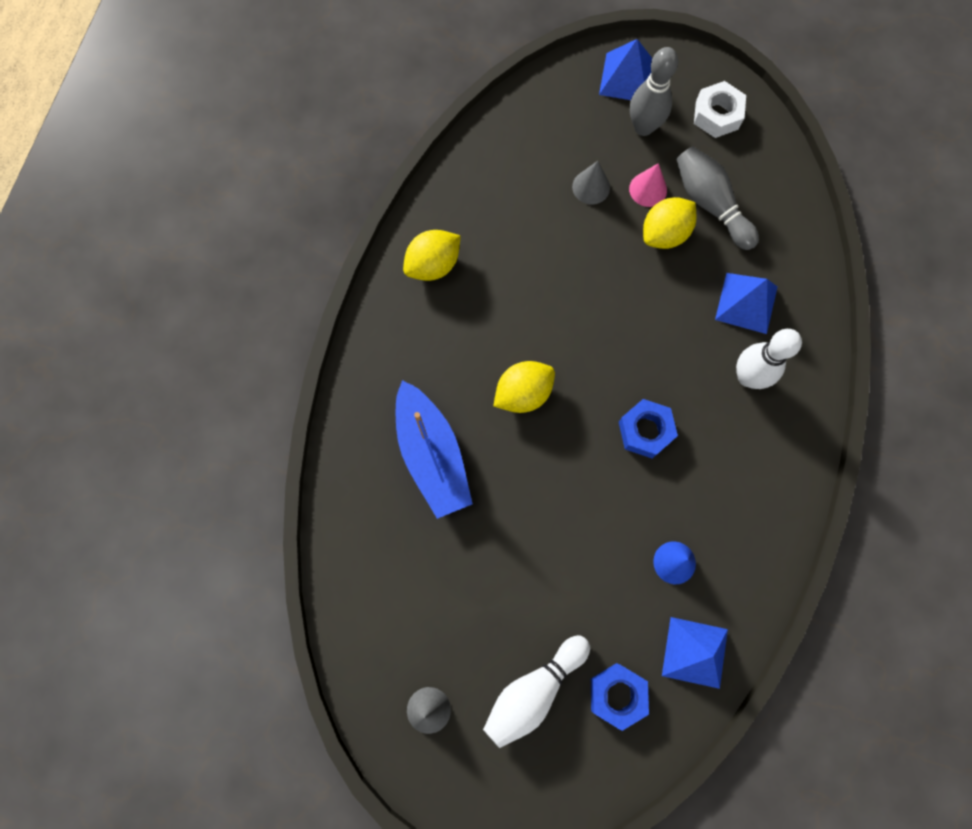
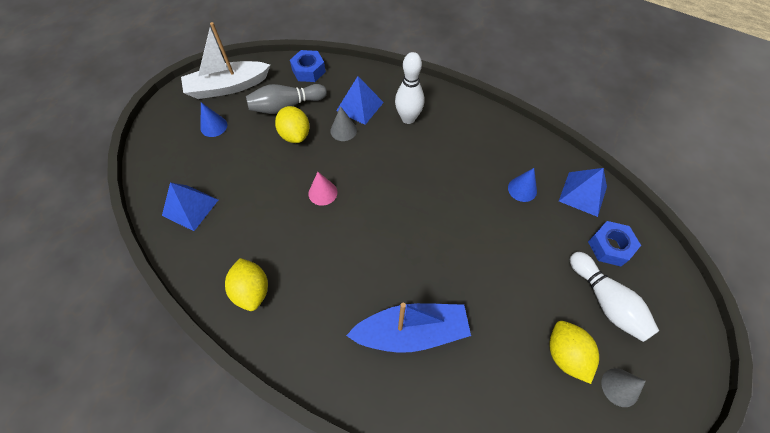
camera: 75 degrees left, 15 degrees down
(523, 393) = (380, 251): yellow lemon -> yellow lemon (565, 354)
(591, 187) = (241, 167): grey cone -> grey cone (343, 130)
(626, 77) = (172, 126): blue pyramid -> blue pyramid (190, 207)
(643, 127) = (213, 126): grey bowling pin -> blue cone
(645, 431) = (429, 182): blue nut -> blue nut (308, 71)
(648, 189) = (259, 135): pink cone -> pink cone (323, 193)
(717, 115) = (227, 87): white nut -> white boat

